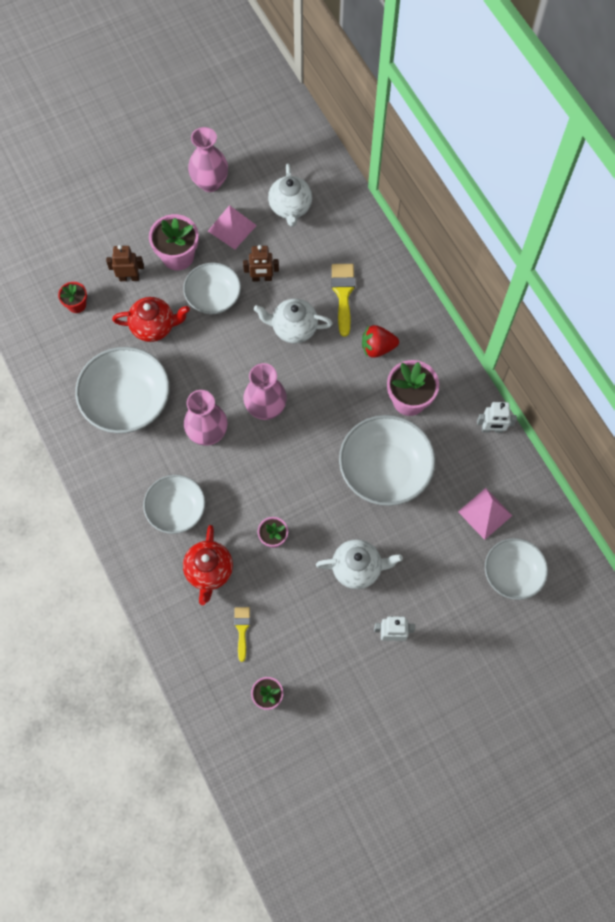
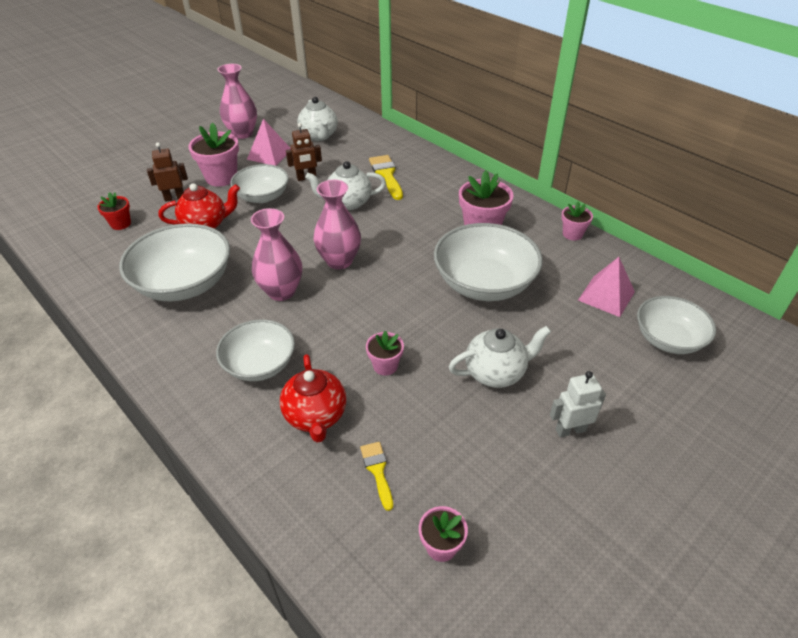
camera: 15 degrees left, 25 degrees down
(377, 348) = (434, 201): red strawberry -> none
(492, 429) = (572, 234): white robot -> pink flower pot

